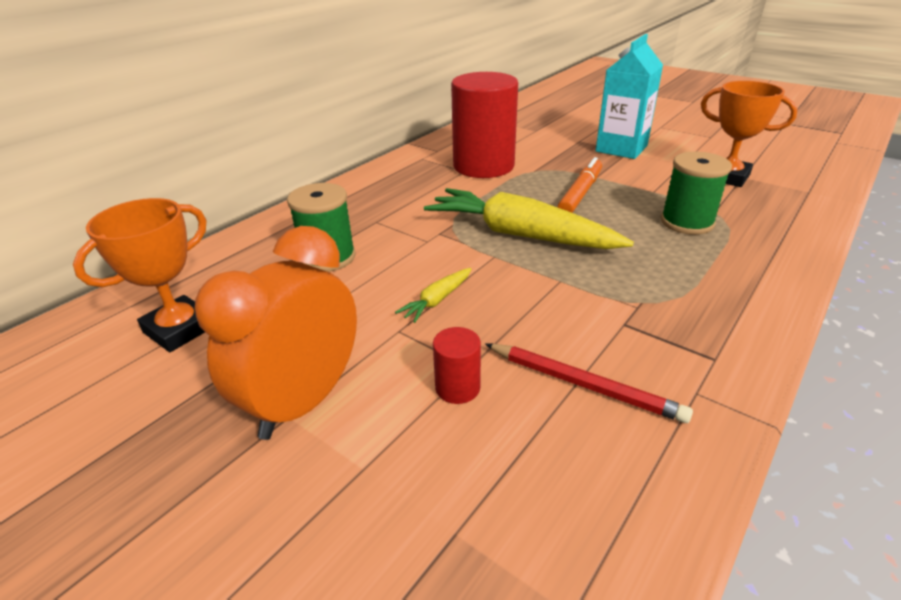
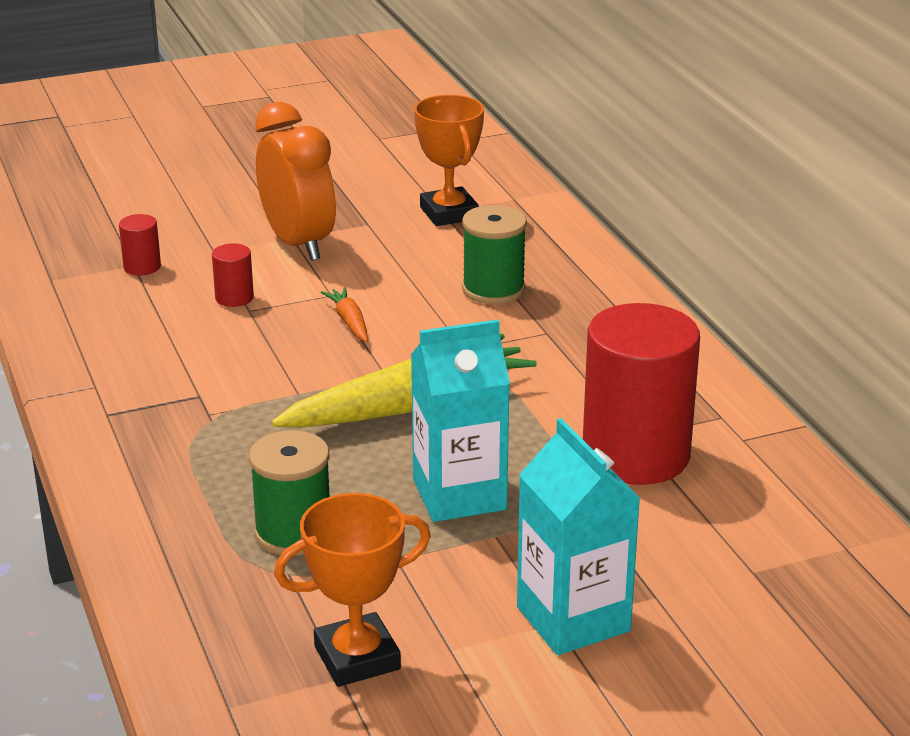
camera: 120 degrees right, 5 degrees down
(437, 300) = (349, 321): yellow carrot -> orange carrot
(455, 517) = (142, 267): none -> red cylinder
(580, 193) = (459, 494): orange marker -> turquoise carton
(584, 385) = (166, 345): red pencil -> none

